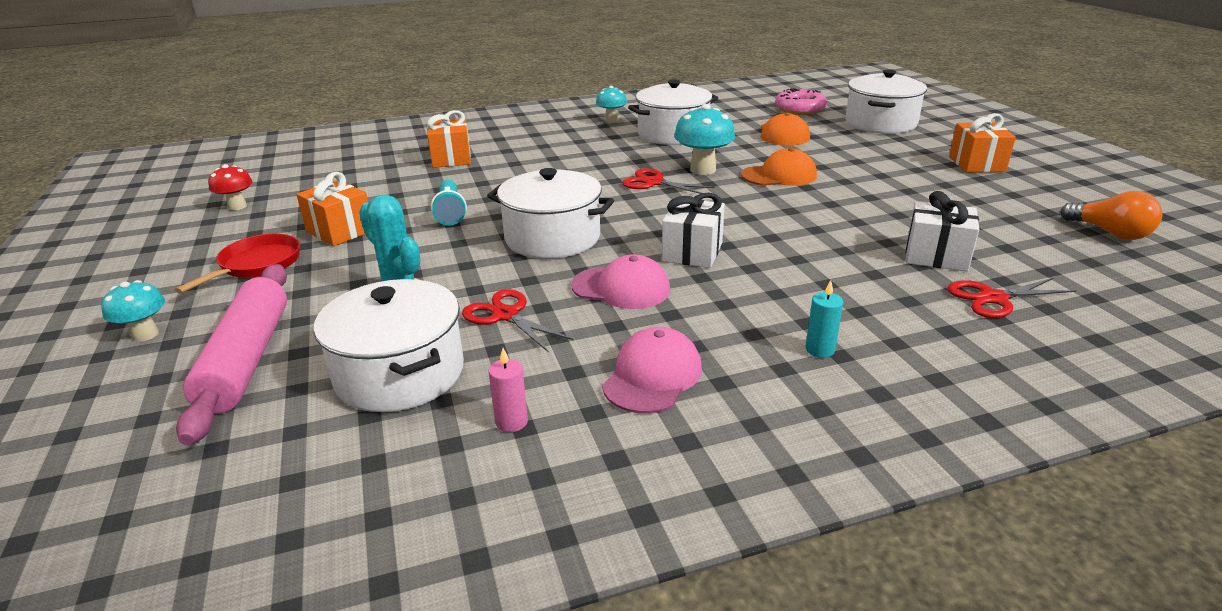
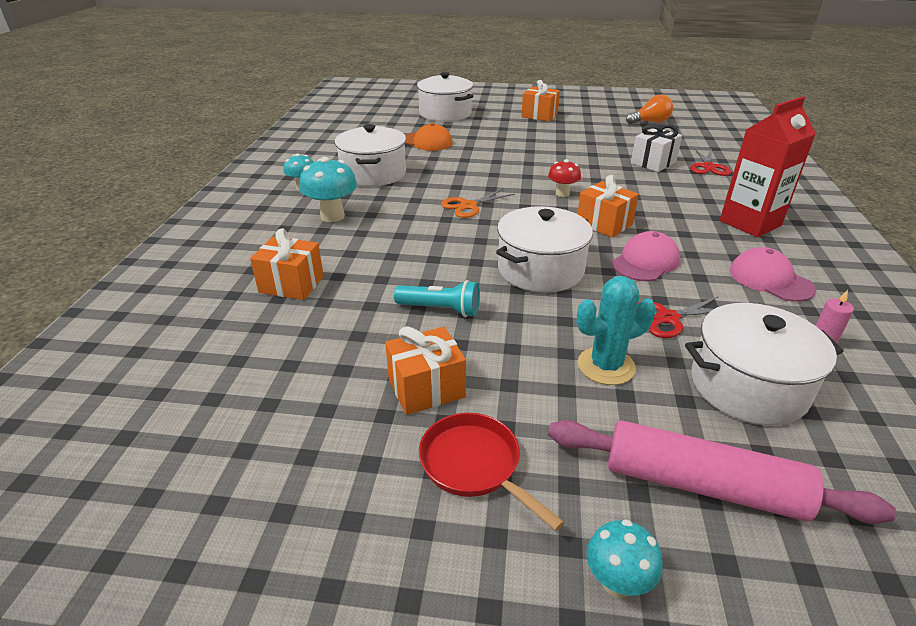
camera: 65 degrees left, 5 degrees up
(237, 206) = (256, 476): red mushroom -> red mushroom (562, 194)
(653, 182) = (468, 206): red scissors -> orange scissors
(692, 252) = (604, 224): white gift -> orange gift
(703, 170) = (463, 183): turquoise mushroom -> turquoise mushroom (332, 216)
(779, 175) = (501, 164): orange cap -> none
(800, 109) = (384, 124): pink donut -> none
(820, 350) = (750, 223): turquoise candle -> red carton

